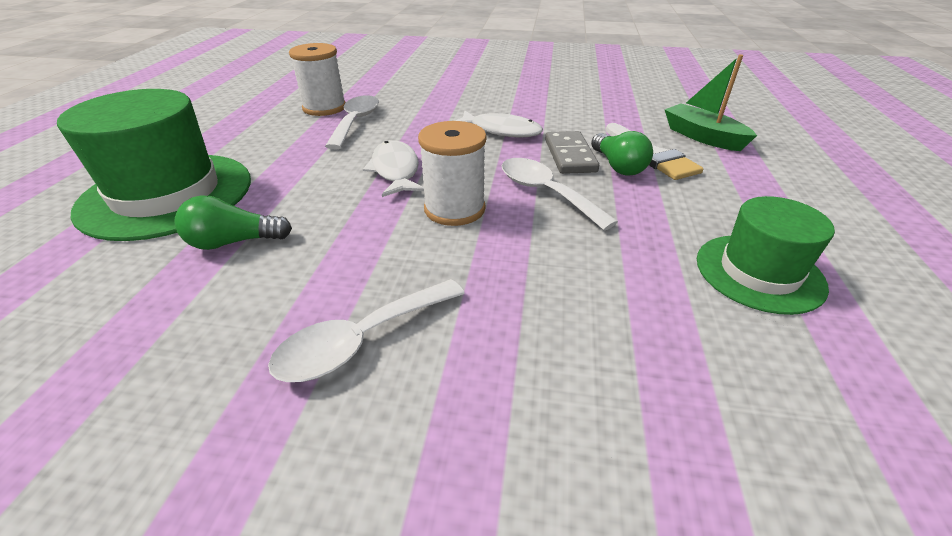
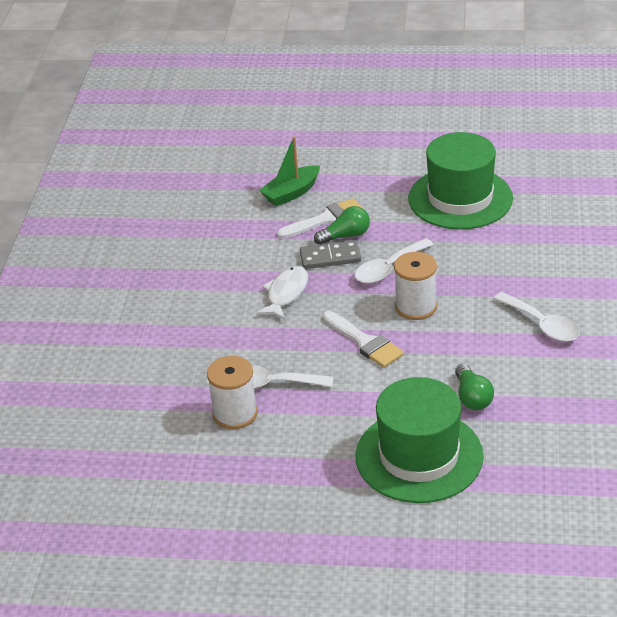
camera: 90 degrees left, 0 degrees up
(395, 170) = (365, 342): white fish -> white brush
(759, 272) = (460, 198): green hat -> green hat, size x1.66

